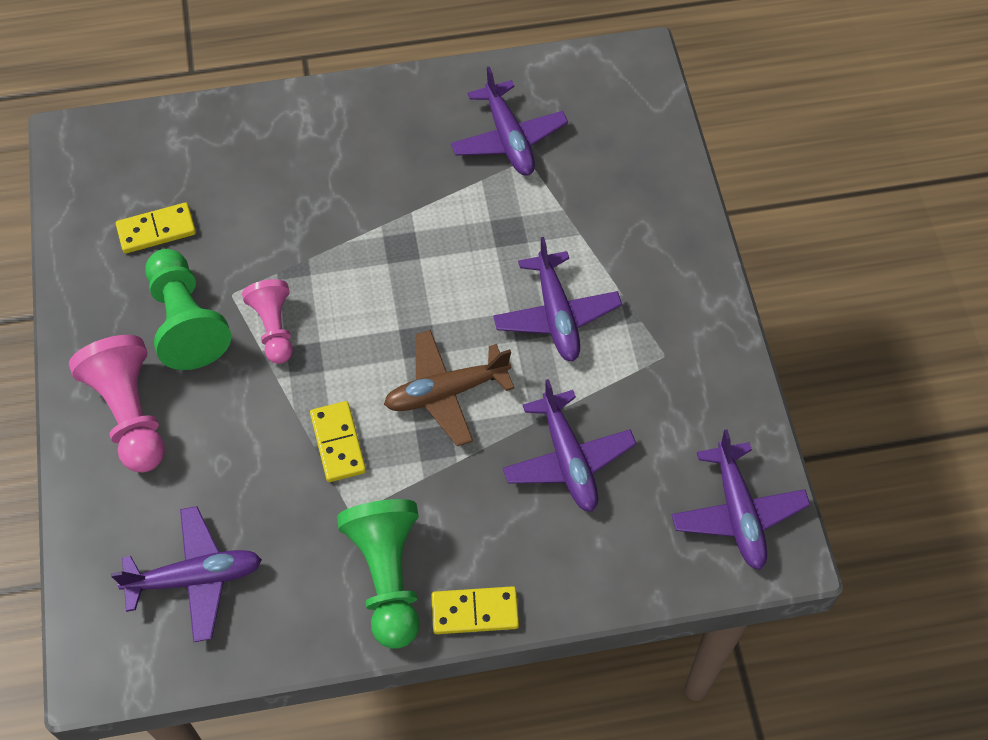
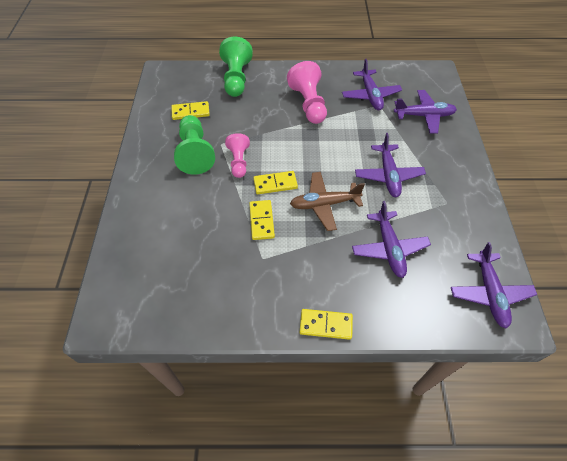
camera: 10 degrees right, 5 degrees down
(130, 414) = (156, 191): pink pawn -> pink pawn (308, 104)
(195, 578) = (168, 279): purple plane -> purple plane (424, 116)
(351, 365) = (275, 184): none -> yellow domino
(387, 577) = (277, 296): green pawn -> green pawn (236, 78)

